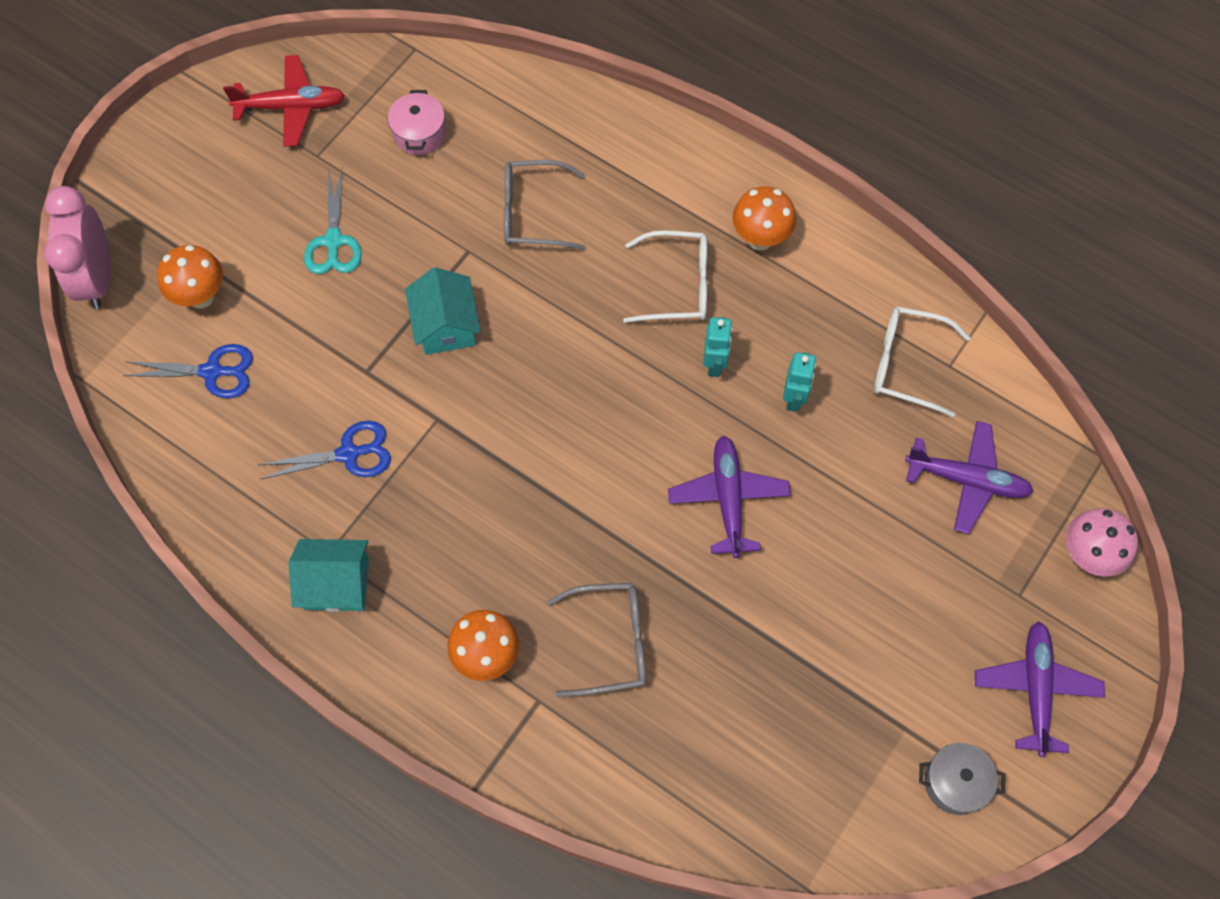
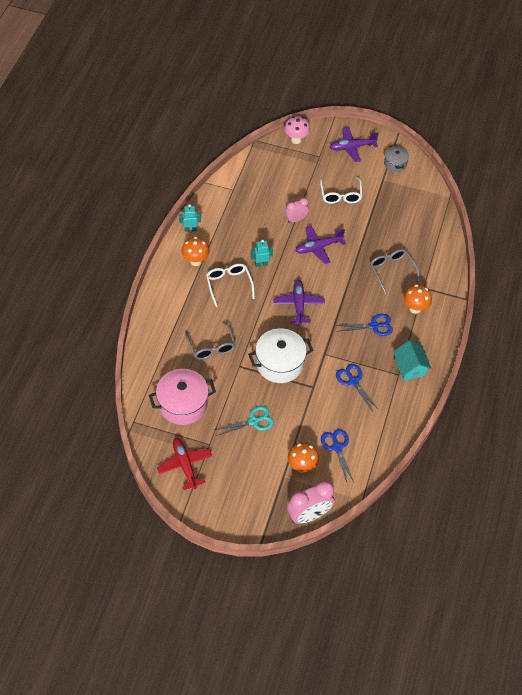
camera: 110 degrees left, 10 degrees down
(419, 133) = (183, 404): pink pot -> pink pot, size x1.85
(446, 325) = (279, 363): turquoise house -> white pot
(471, 546) = (374, 326): none -> blue scissors
(794, 398) = (266, 235): turquoise robot -> turquoise robot (190, 229)
(825, 475) = (296, 219): none -> pink clock
(907, 364) = (237, 202): white glasses -> white glasses (340, 195)
(968, 480) = (280, 177): purple plane -> purple plane (298, 304)

